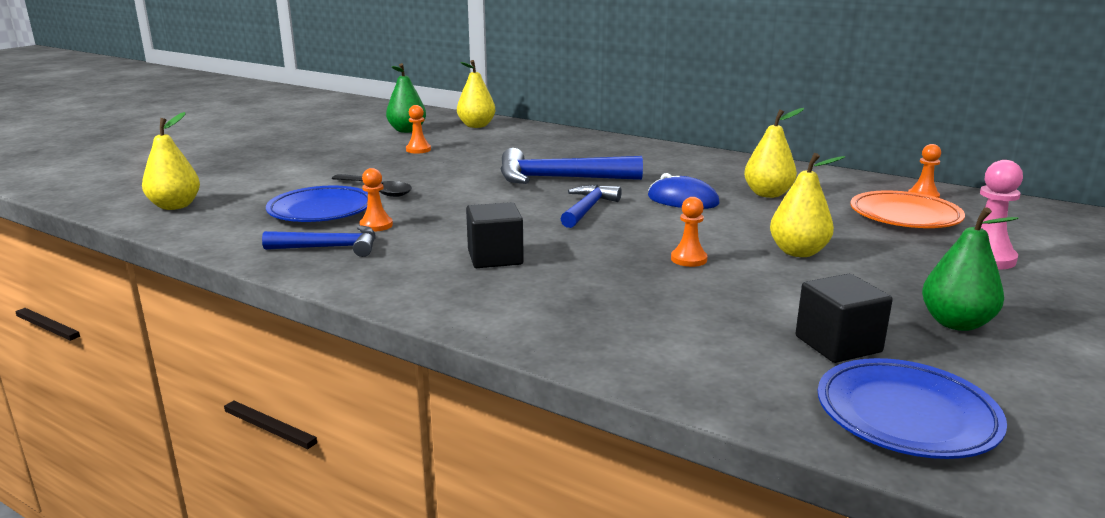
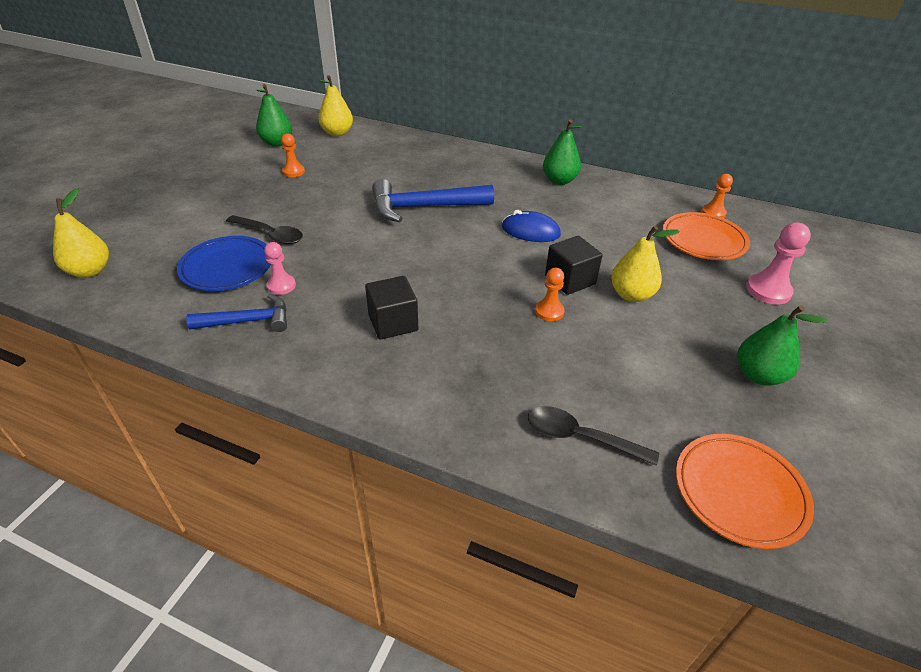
camera: 10 degrees left, 20 degrees up
(376, 225) = (281, 286): orange pawn -> pink pawn
(587, 209) = (456, 248): blue hammer -> none
(700, 356) = (580, 437): none -> black spoon
(729, 166) = (559, 180): none -> green pear
(768, 194) = (596, 218): yellow pear -> none
(838, 344) = (678, 411): black cube -> black cube (570, 280)
(906, 416) = (739, 492): blue plate -> orange plate

